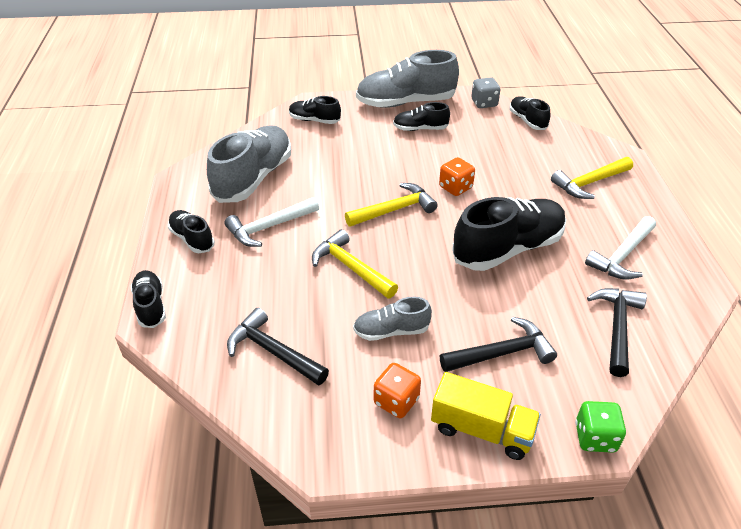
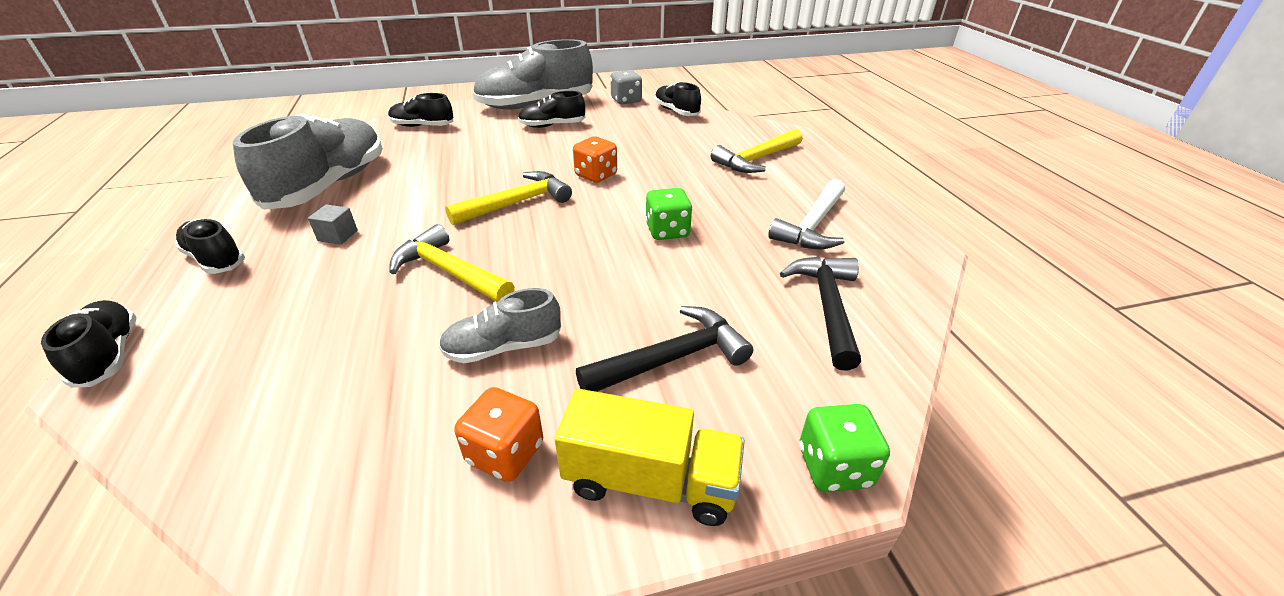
camera: 10 degrees left, 5 degrees down
(269, 227) = (338, 236): white hammer -> grey cube
(273, 351) = (303, 400): black hammer -> none
(508, 249) = (667, 231): black shoe -> green dice

